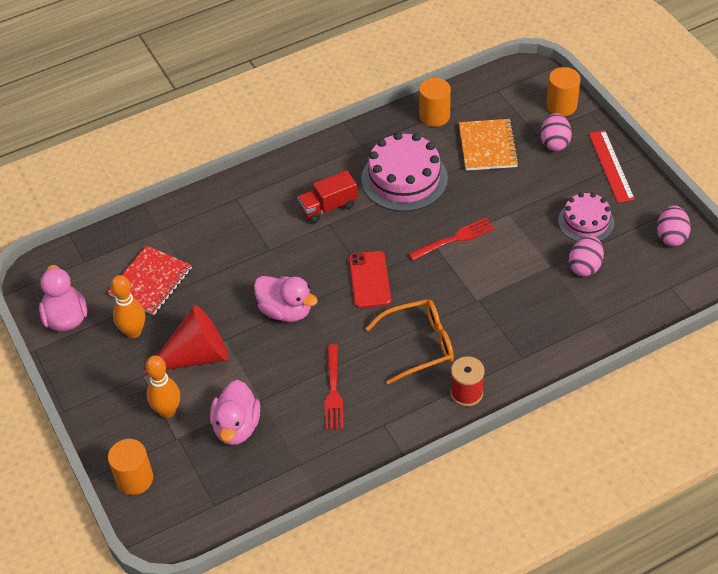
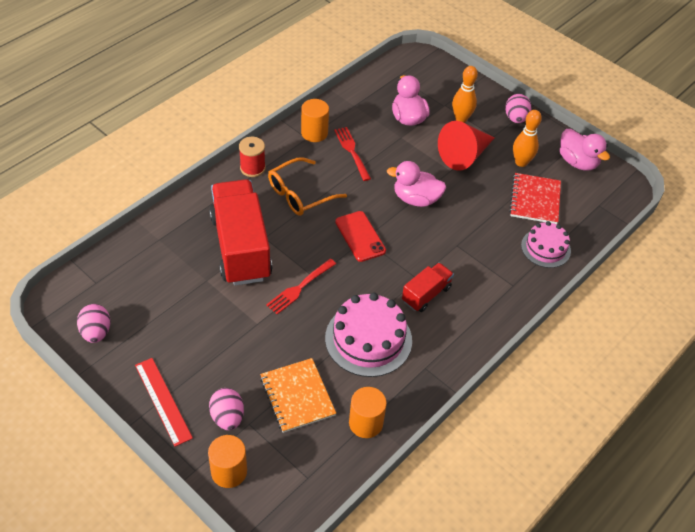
camera: 155 degrees right, 0 degrees up
(134, 479) = (456, 79): orange cylinder -> orange cylinder (314, 133)
(506, 294) = (241, 247): none -> red truck
(585, 266) = (175, 286): pink egg -> pink egg (515, 118)
(586, 222) = (180, 330): pink cake -> pink cake (545, 248)

